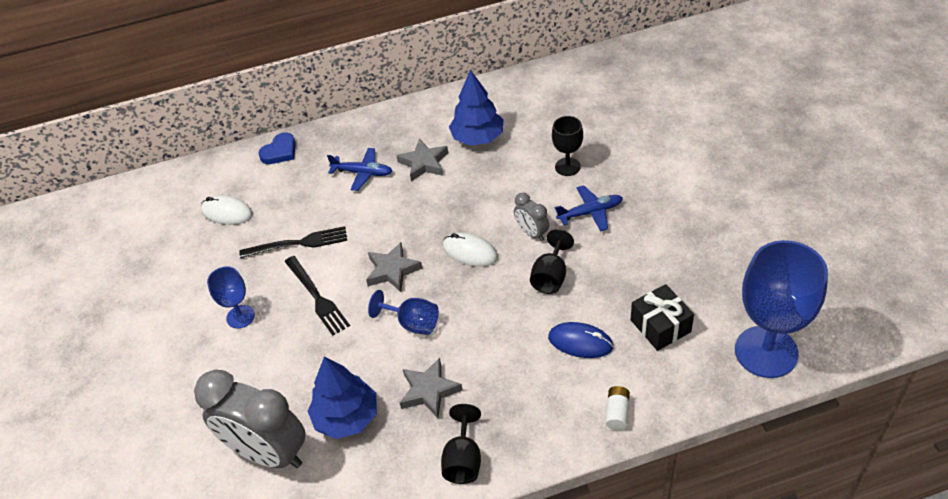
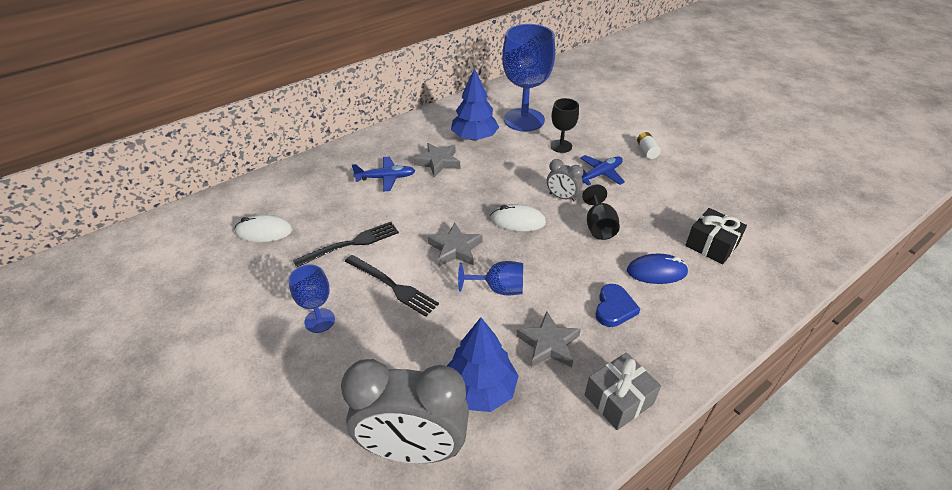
camera: 25 degrees left, 5 degrees down
(280, 152) = (297, 174): blue heart -> blue heart (614, 308)
(463, 460) = (618, 399): black goblet -> grey gift
(617, 412) = (725, 321): white battery -> white battery (647, 151)
(766, 352) = (803, 247): blue goblet -> blue goblet (524, 120)

